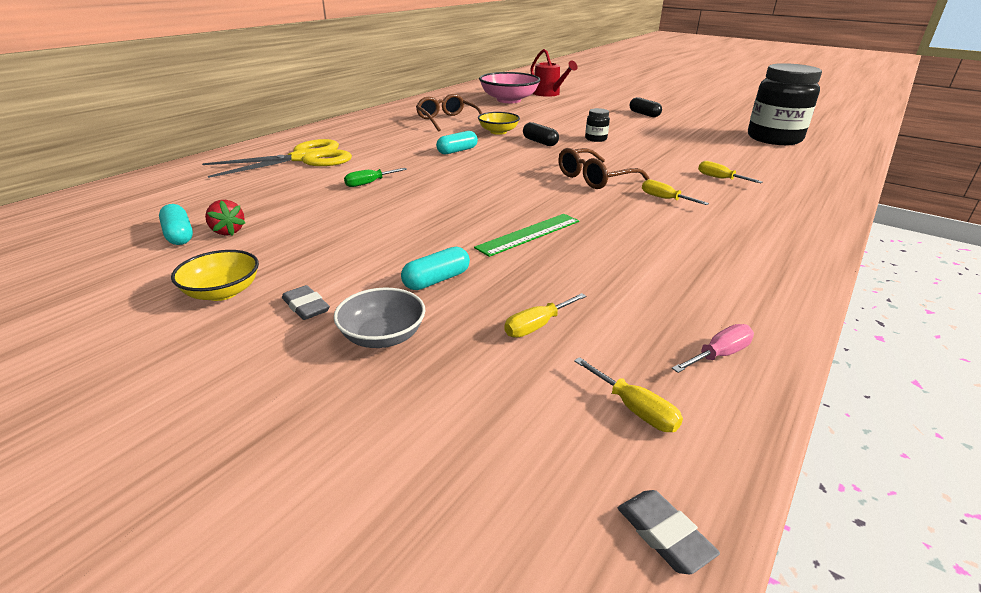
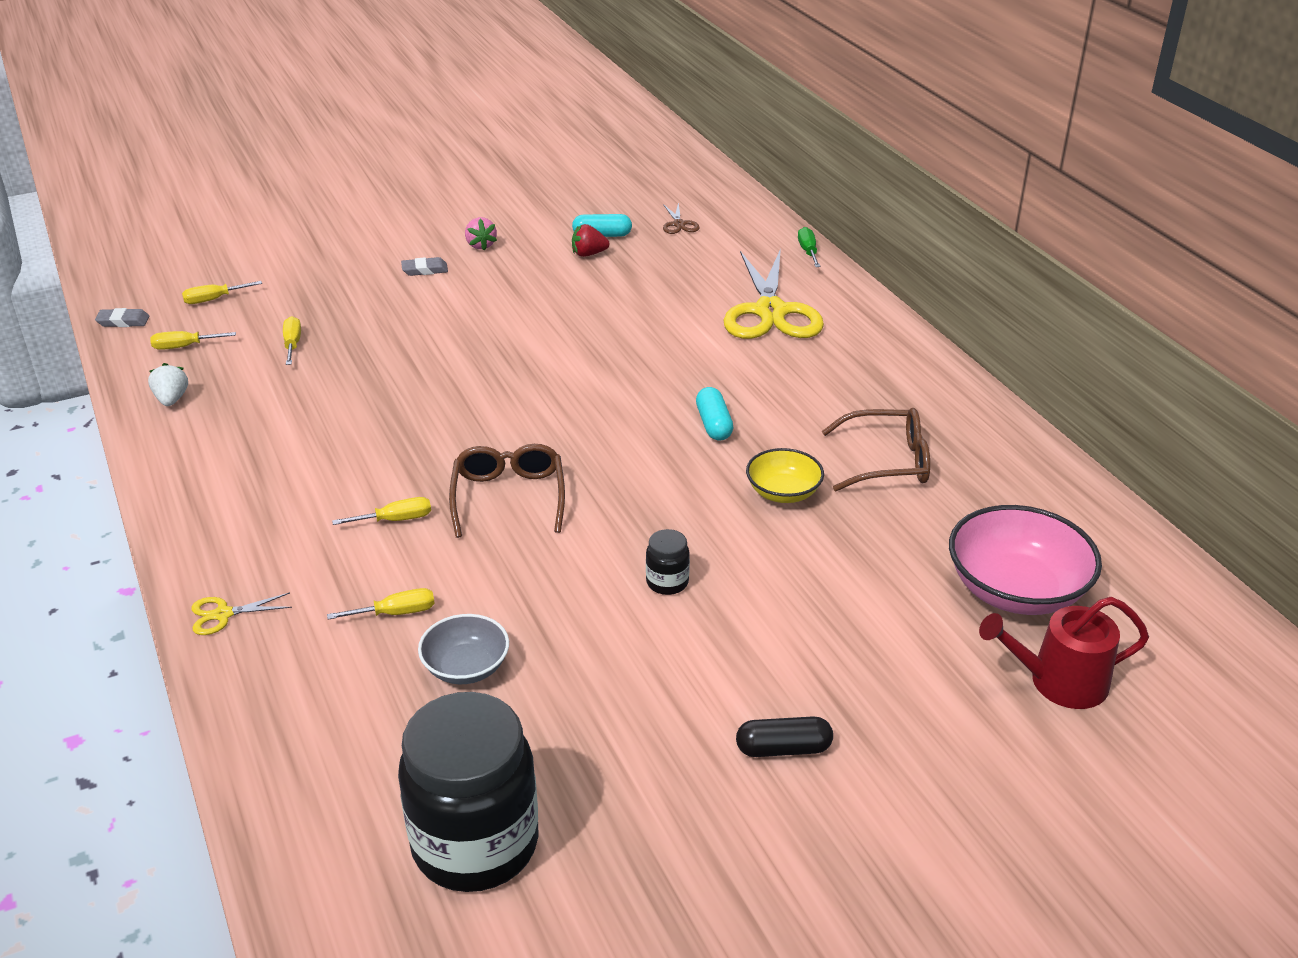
camera: 120 degrees right, 5 degrees up
(145, 209) = (679, 224): none -> brown scissors
(222, 292) = (481, 245): yellow bowl -> pink strawberry
(369, 183) = (644, 336): green screwdriver -> green screwdriver (808, 251)
(382, 336) = (356, 289): grey bowl -> grey bowl (466, 667)
(436, 280) = (399, 323): turquoise capsule -> none
(507, 457) = (213, 299): none -> yellow screwdriver
(528, 234) = (421, 390): green ruler -> none
(540, 142) = (696, 513): black capsule -> none
(719, 355) = (171, 399): pink screwdriver -> white strawberry
(816, 216) = (223, 614): none -> yellow scissors

